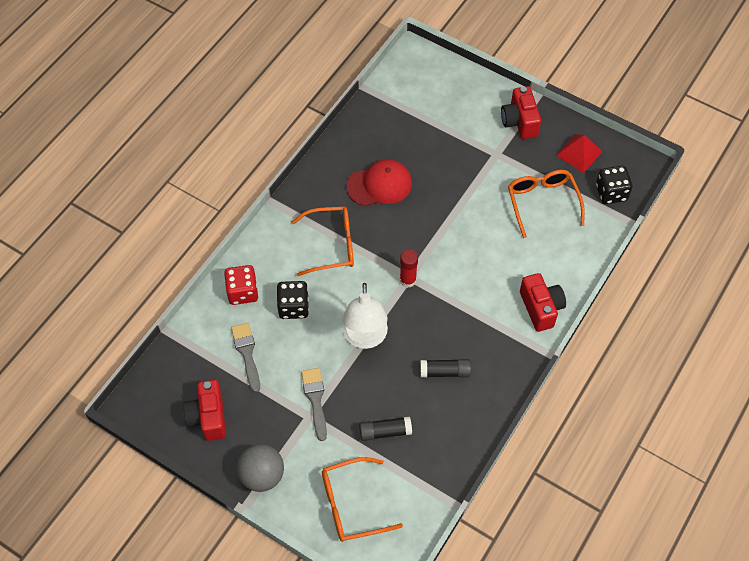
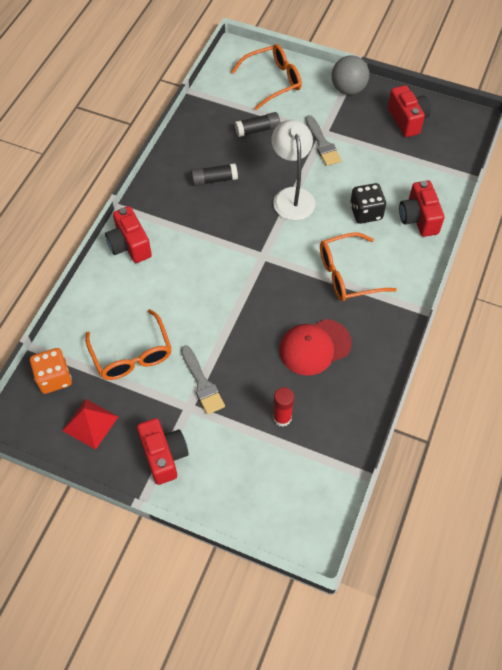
camera: 170 degrees right, 0 degrees up
(242, 292) = (418, 218): red dice -> red camera
(247, 353) = (394, 169): grey brush -> grey brush (202, 383)
(408, 280) = (263, 252): red glue stick -> red glue stick (282, 418)
(611, 193) = (54, 378): black dice -> orange dice

